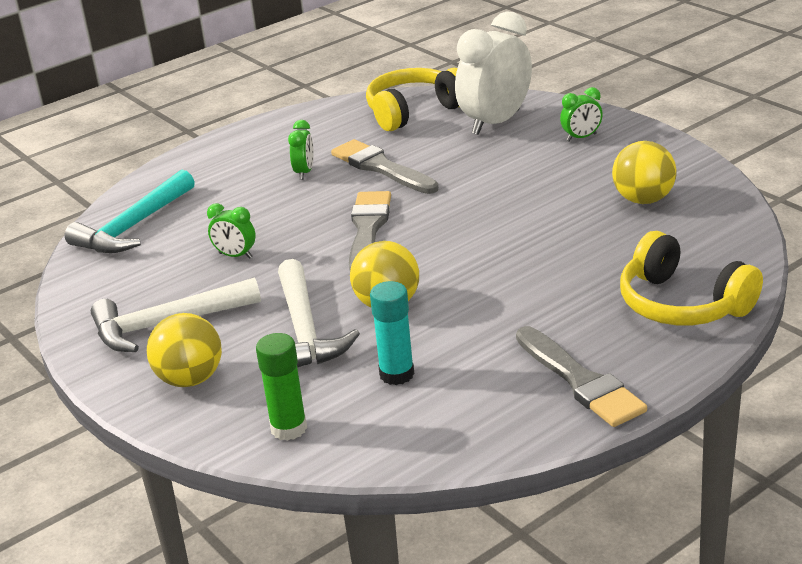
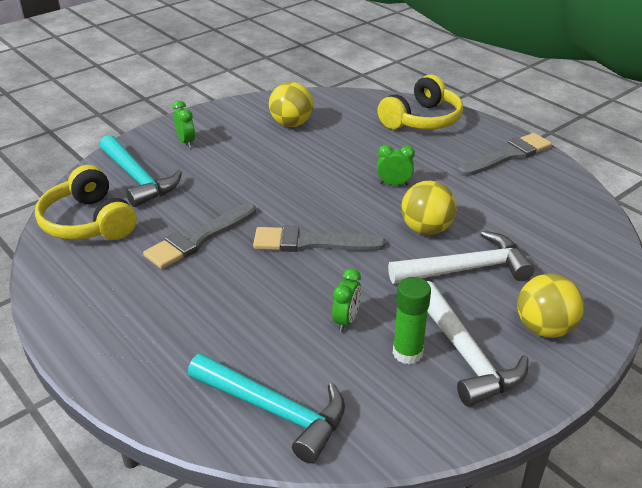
camera: 95 degrees left, 5 degrees up
(289, 428) = (590, 269): green glue stick -> green glue stick (407, 353)
(304, 172) = (189, 286): green clock -> green clock (394, 184)
(396, 374) = (515, 223): turquoise glue stick -> none
(495, 123) = (138, 179): white clock -> turquoise hammer

